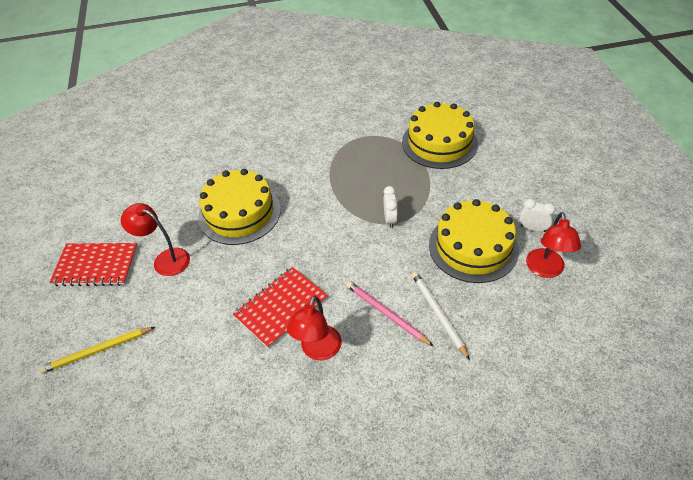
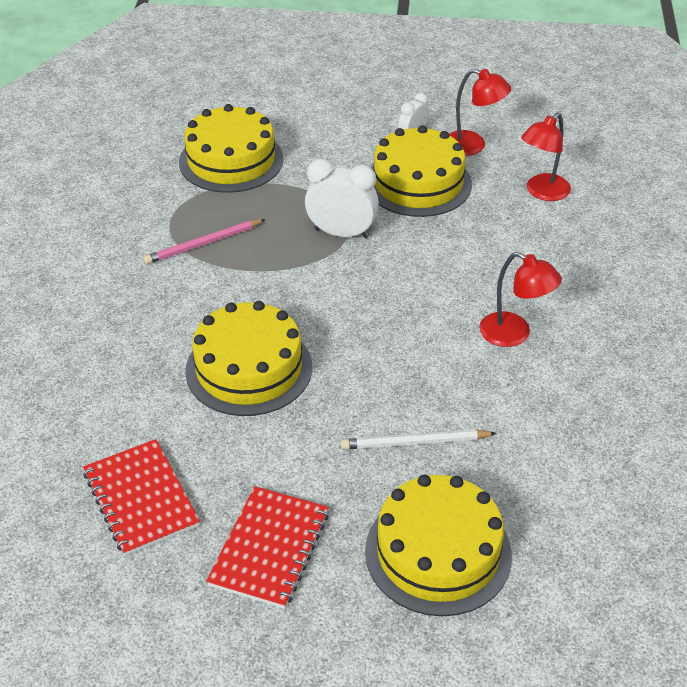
camera: 75 degrees left, 5 degrees down
(97, 351) = (438, 552): yellow pencil -> yellow cake
(165, 259) = (298, 461): red lamp -> red lamp (542, 192)
(281, 308) = (439, 354): red notebook -> red notebook (141, 499)
(386, 314) = (484, 270): pink pencil -> pink pencil (203, 244)
(390, 219) = (341, 233): white clock -> white clock, size x1.75
(438, 314) = (499, 232): white pencil -> white pencil (415, 442)

